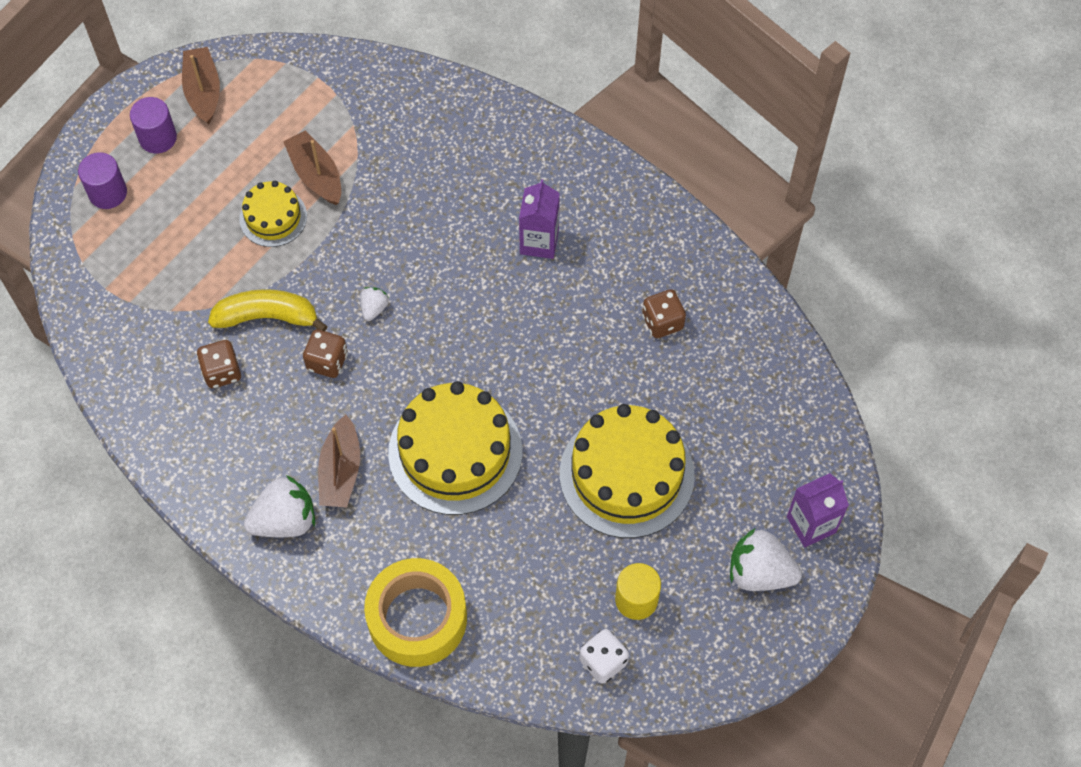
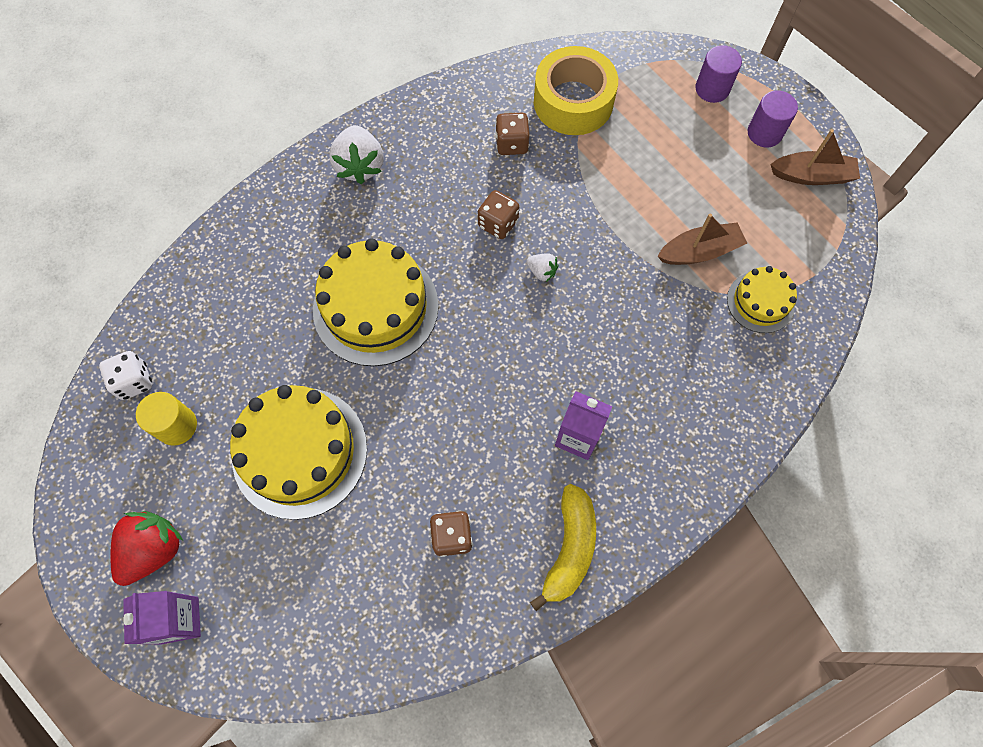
camera: 105 degrees right, 5 degrees up
(267, 317) = (556, 186): yellow banana -> yellow banana (569, 548)
(273, 217) = (659, 208): yellow cake -> yellow cake (760, 302)
(340, 471) = (390, 214): brown boat -> none
(417, 618) = (236, 244): yellow tape -> yellow tape (573, 102)
(759, 572) = (154, 550): white strawberry -> red strawberry

